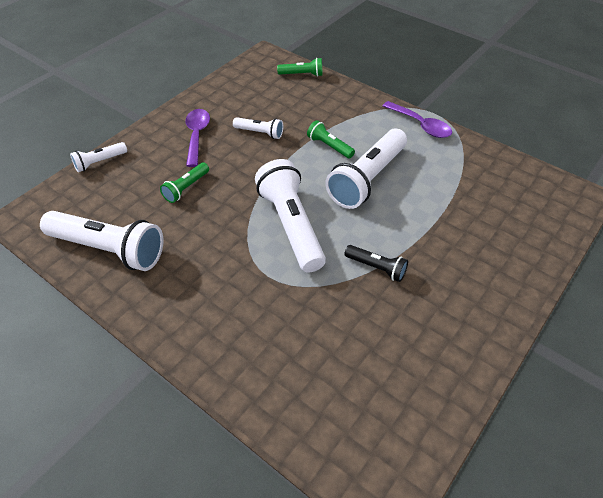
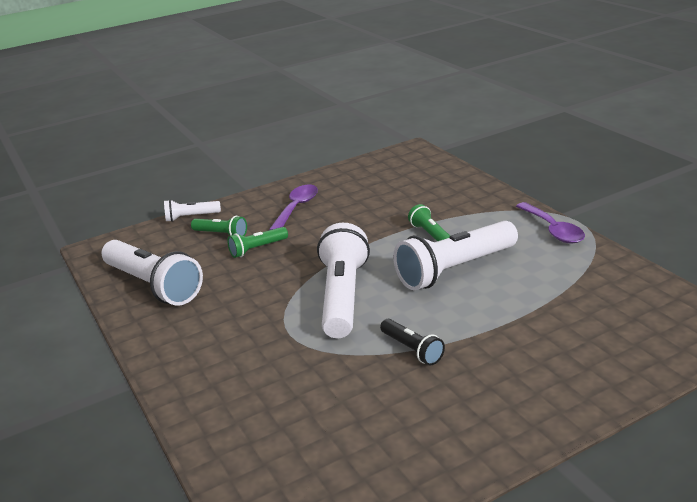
camera: 25 degrees right, 20 degrees down
(260, 133) = (362, 214): white flashlight -> none
(302, 74) = (442, 170): green flashlight -> green flashlight (221, 234)

